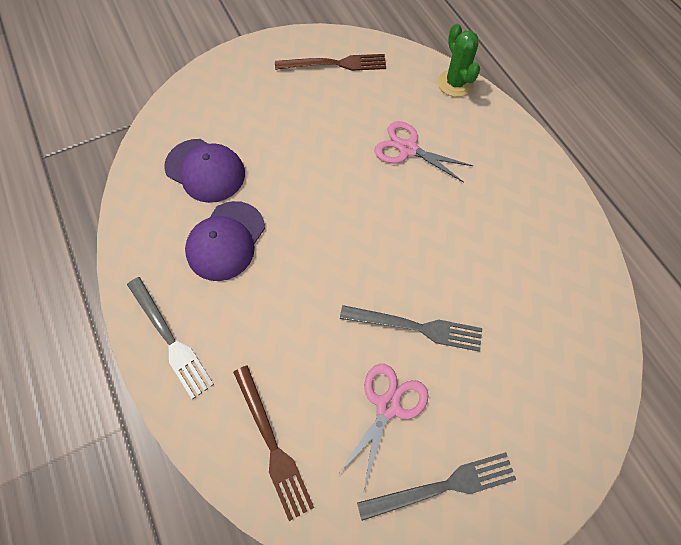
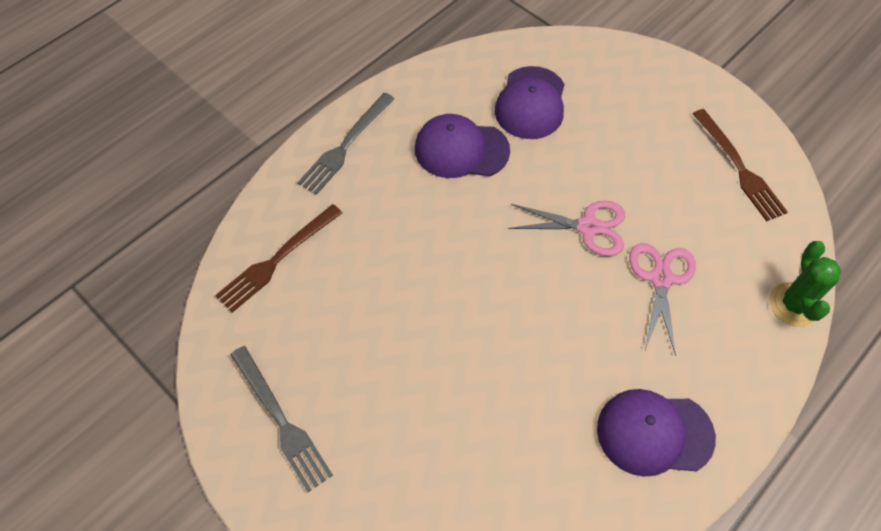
camera: 70 degrees right, 5 degrees down
(388, 406) = (344, 347): pink scissors -> pink scissors (588, 227)
(416, 327) = (438, 350): grey fork -> none
(455, 83) = (793, 304): green cactus -> green cactus turned 45 degrees counterclockwise
(526, 203) = (654, 433): none -> purple cap

